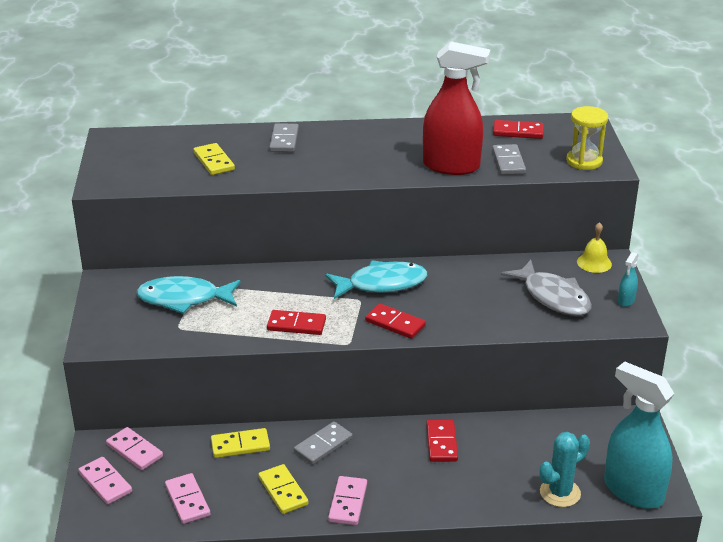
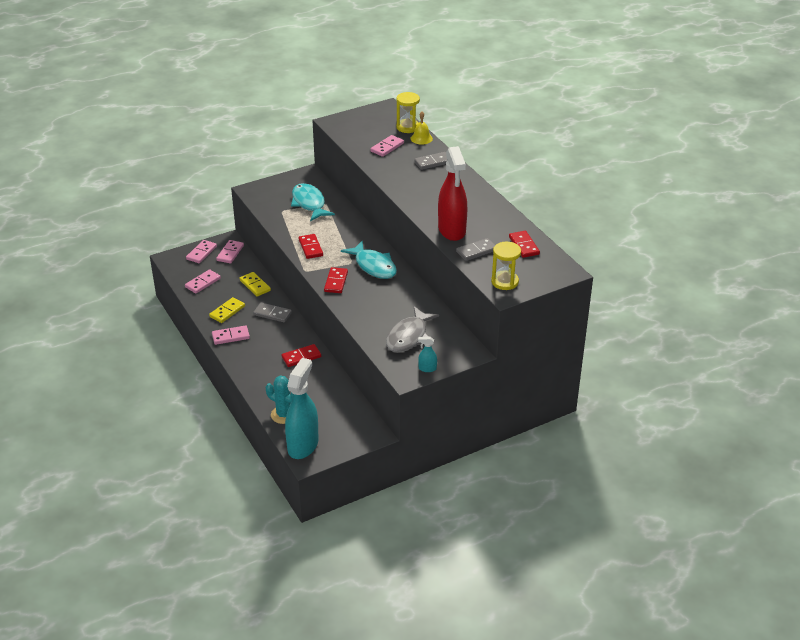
camera: 65 degrees right, 5 degrees up
(179, 136) = (407, 127): none -> yellow hourglass
(214, 161) = (387, 147): yellow domino -> pink domino
(594, 263) = (464, 346): yellow bell -> yellow bell (421, 138)

